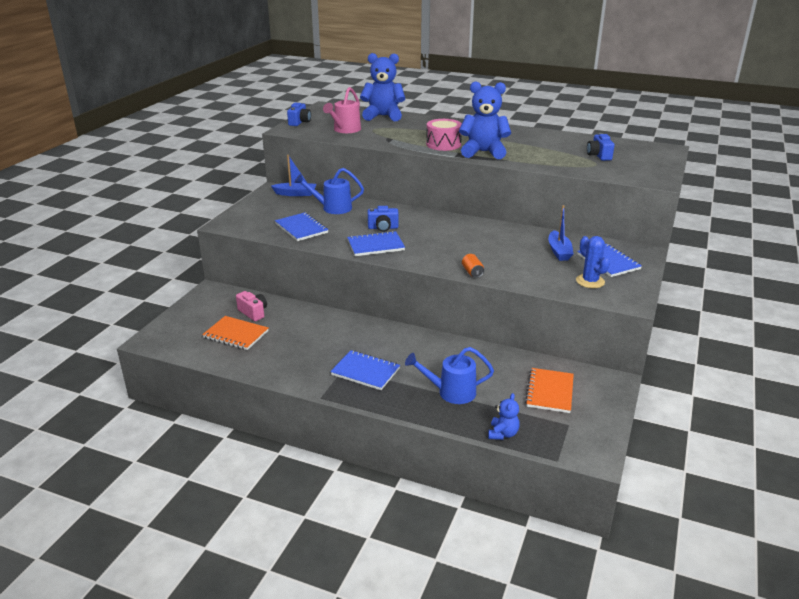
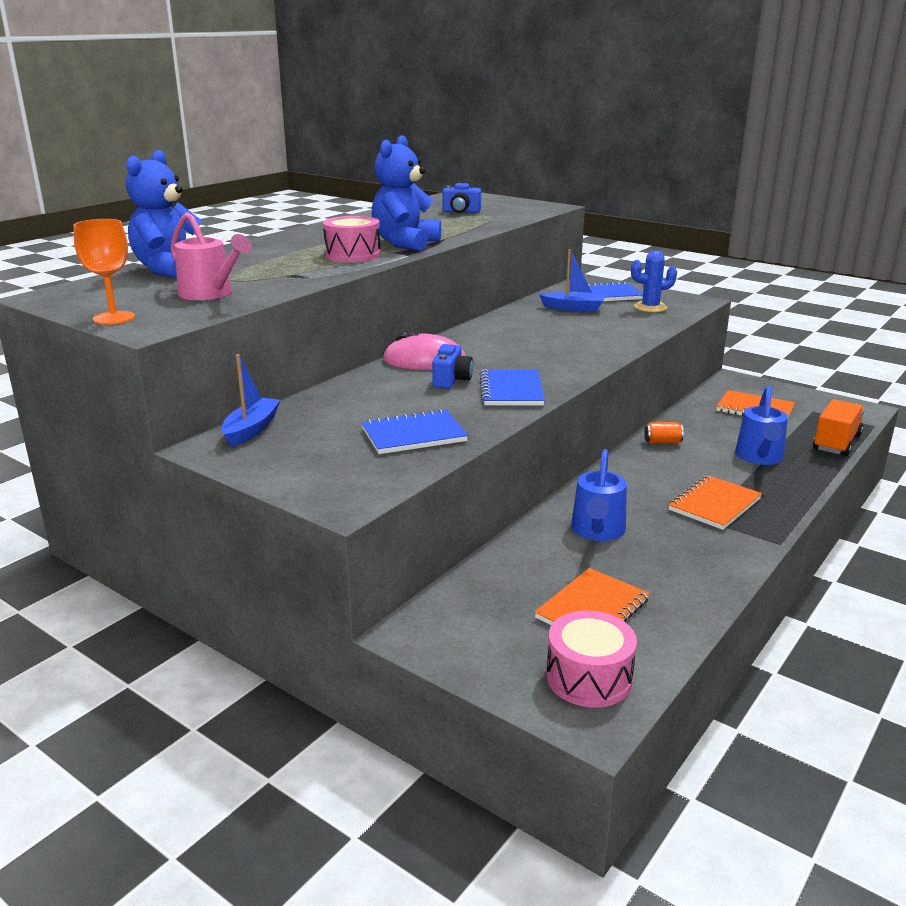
camera: 75 degrees left, 5 degrees down
(180, 337) = (589, 677): none -> pink drum
(253, 313) = (520, 586): pink camera -> none
(299, 122) = (114, 318): blue camera -> orange goblet
(332, 208) = (346, 406): blue watering can -> blue watering can (597, 531)
(365, 372) = (714, 504): blue notebook -> orange notebook
(410, 217) = (424, 361): none -> pink mouse
(472, 272) = (615, 349): orange can -> orange can (662, 442)
(503, 434) = (836, 443): blue teddy bear -> orange truck

